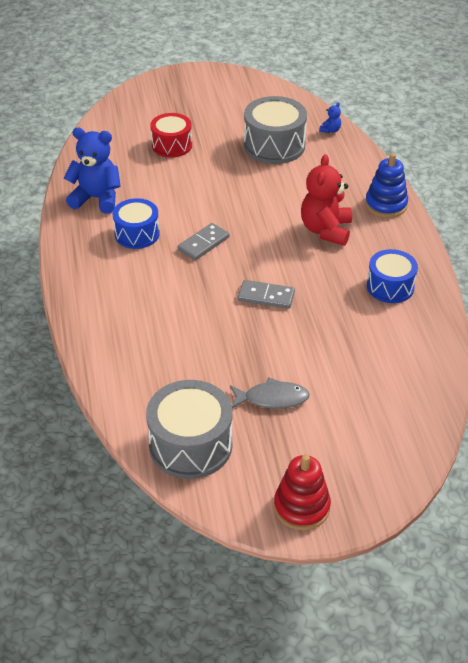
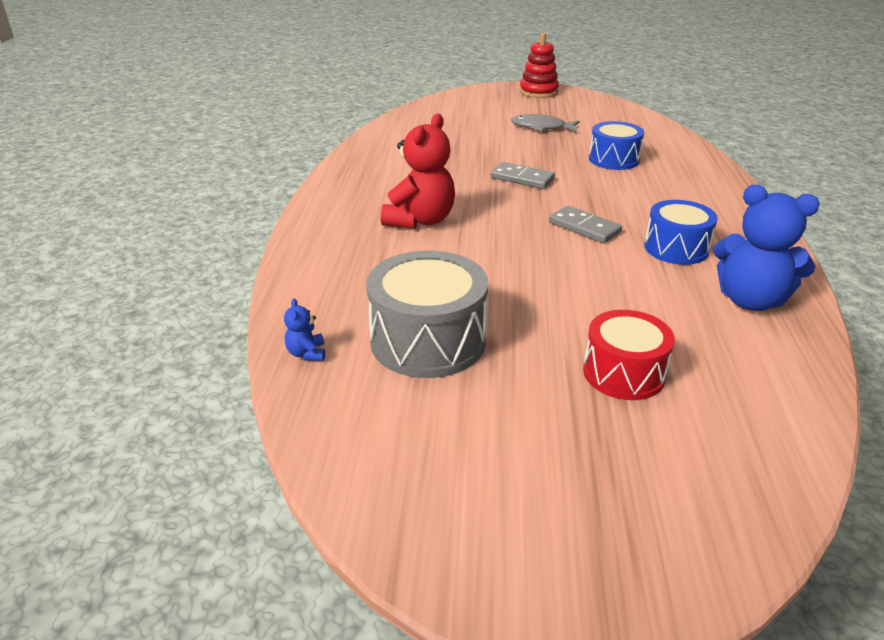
camera: 165 degrees left, 10 degrees down
(190, 445) = (614, 117): grey drum -> none
(203, 243) = (584, 227): grey domino -> grey domino turned 75 degrees clockwise
(330, 130) = (307, 353): blue teddy bear -> blue teddy bear turned 60 degrees counterclockwise
(386, 205) = (321, 235): blue stacking toy -> none
(390, 287) = (386, 170): blue drum -> blue drum (613, 159)

